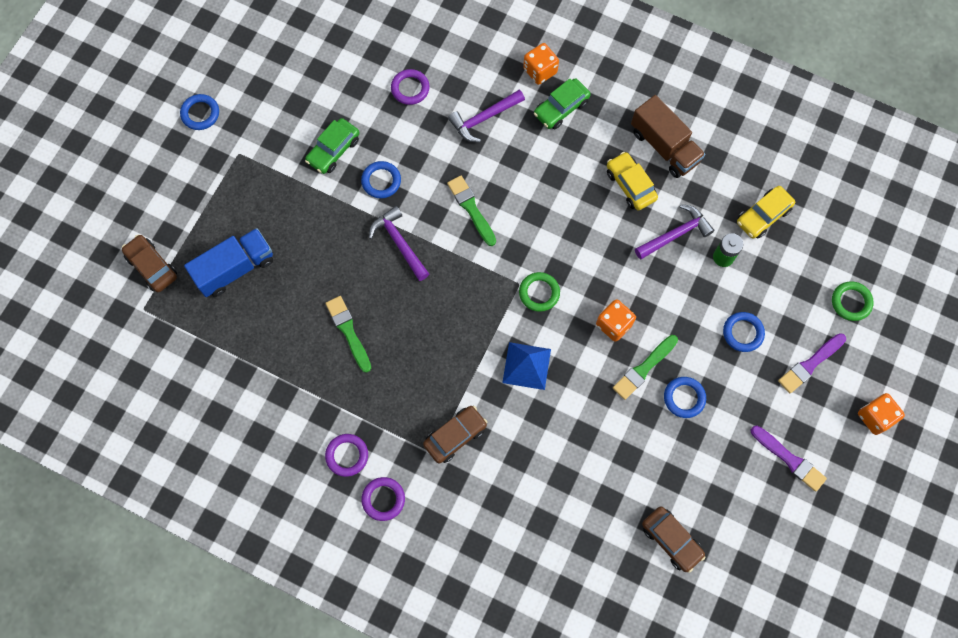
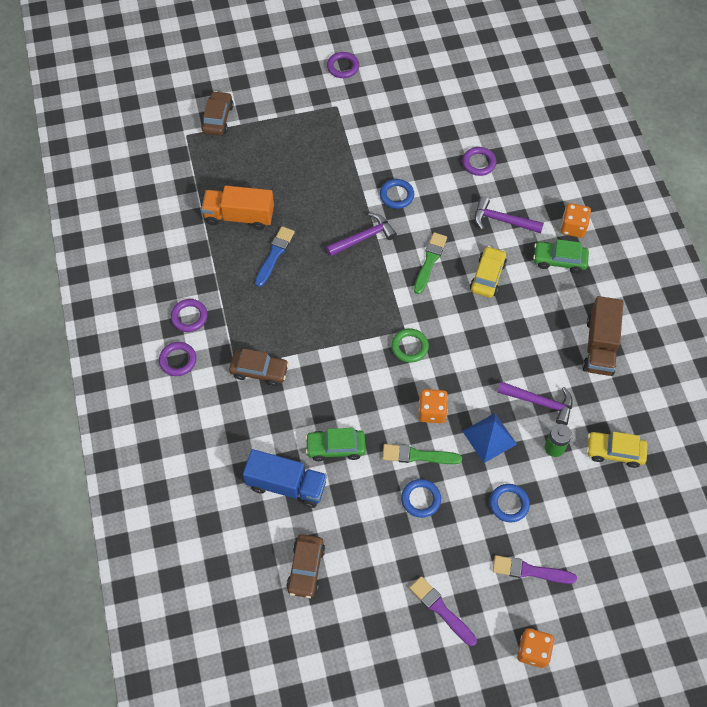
camera: 50 degrees right, 10 degrees down
(200, 113) = (343, 67): blue ring -> purple ring
(235, 268) = (258, 162): blue truck -> blue truck (286, 485)
(279, 330) = (239, 216): none -> orange truck
(333, 150) = (391, 154): green car -> green car (335, 447)
(348, 331) = (274, 255): green brush -> blue brush
(399, 243) = (363, 237): purple hammer -> purple hammer turned 45 degrees clockwise
(526, 365) = (349, 378): blue pyramid -> blue pyramid (489, 437)
(630, 185) = (547, 345): yellow car -> yellow car (487, 276)
(789, 459) = (441, 609): purple brush -> purple brush turned 135 degrees clockwise
(851, 302) = (608, 565): green ring -> none

